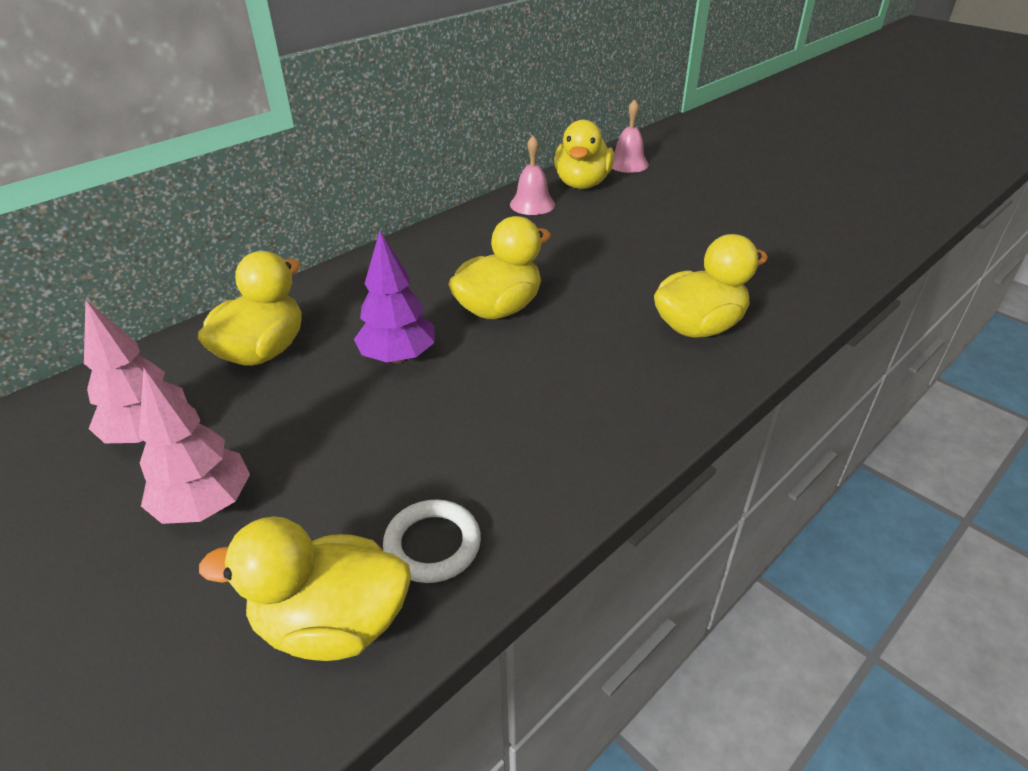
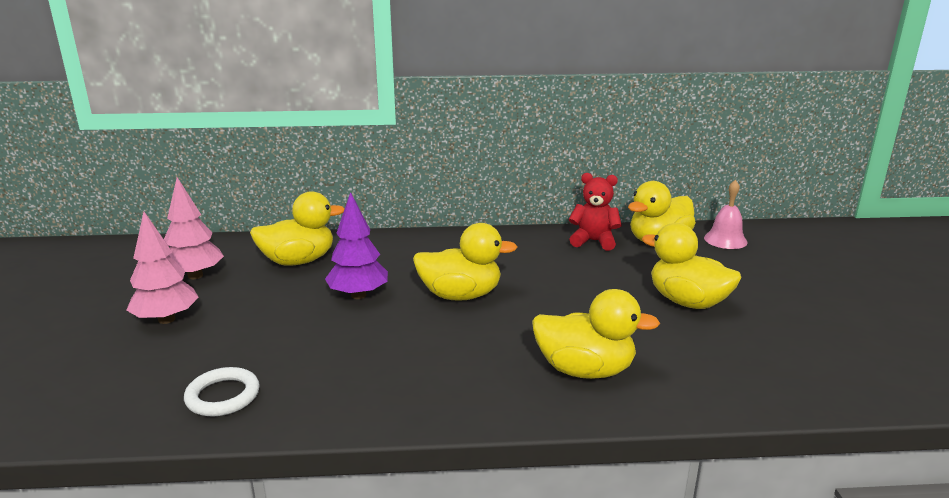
camera: 40 degrees right, 15 degrees down
(332, 623) = (130, 401): yellow duck -> yellow duck (687, 302)
(532, 204) = (593, 241): pink bell -> red teddy bear

